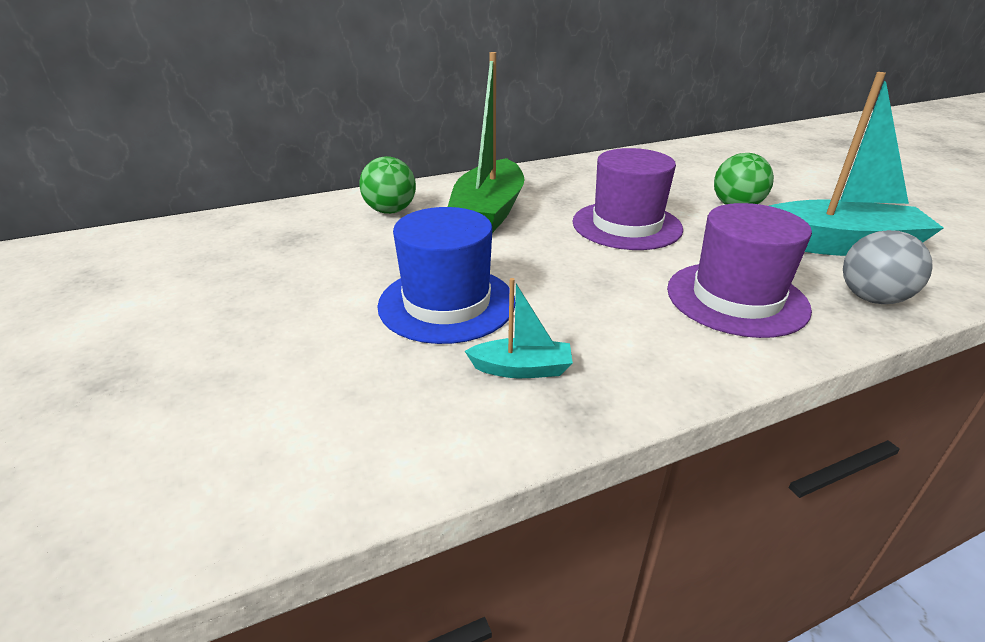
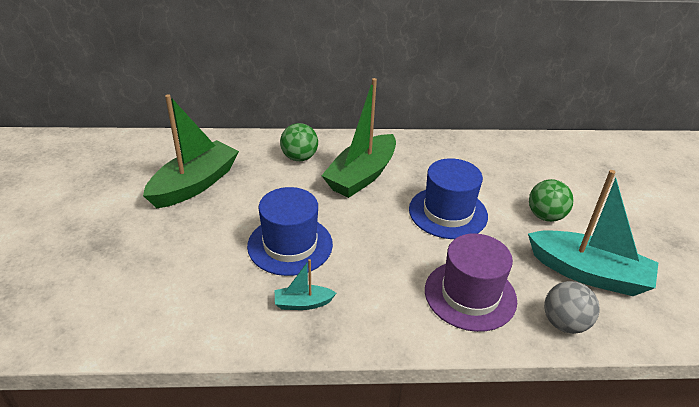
camera: 20 degrees right, 5 degrees up
(247, 267) = (195, 184): none -> green boat
(522, 369) = (303, 303): turquoise boat -> turquoise boat turned 150 degrees clockwise
(626, 225) = (448, 212): purple hat -> blue hat

